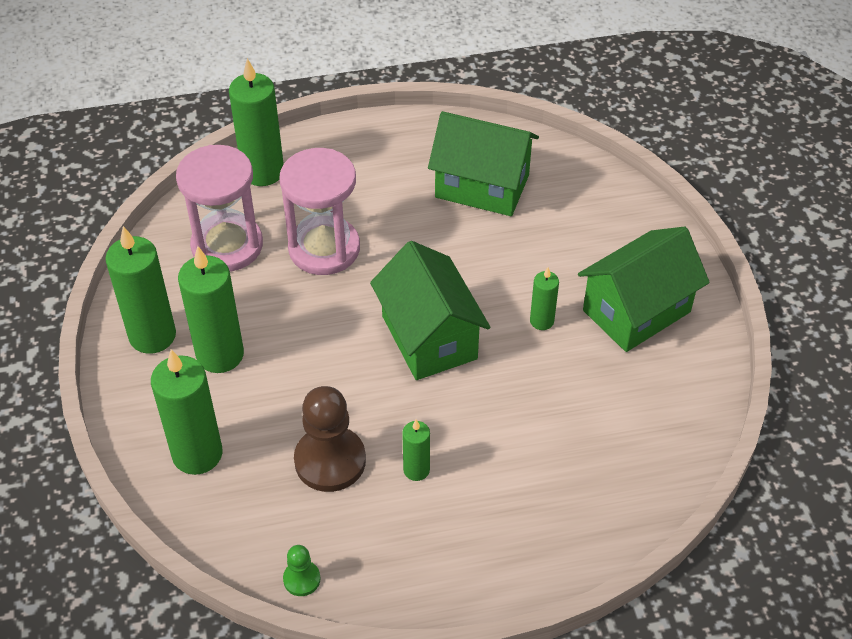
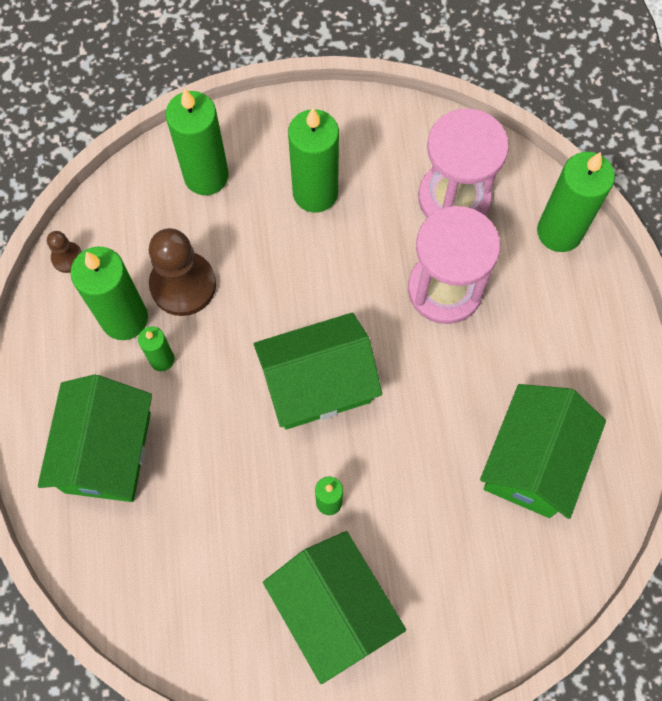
camera: 95 degrees right, 20 degrees up
(152, 336) = (343, 136): green candle -> green candle (124, 318)
(301, 579) = (67, 258): green pawn -> brown pawn
(522, 506) = (108, 452): none -> green house

